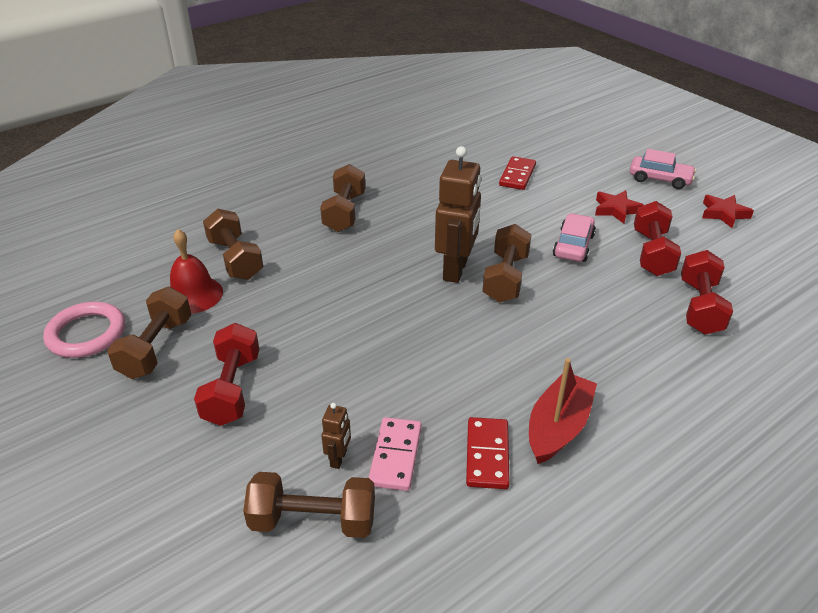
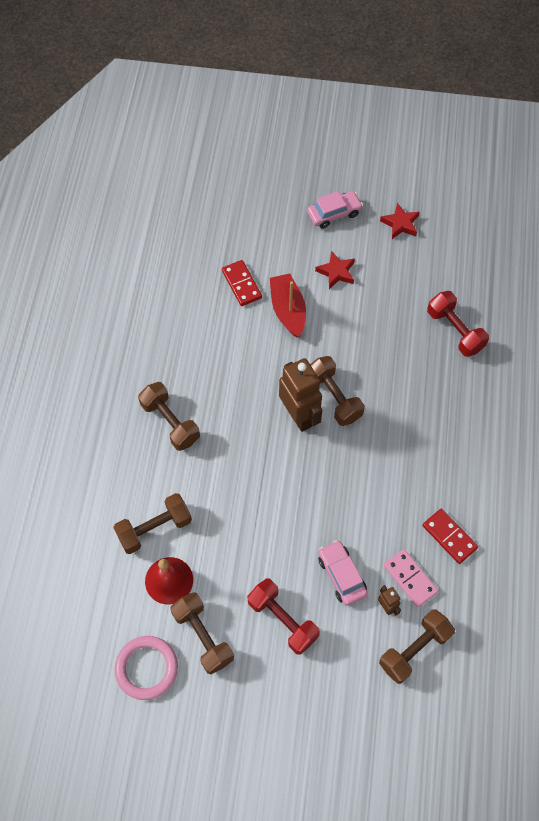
camera: 45 degrees left, 25 degrees up
(235, 259) = (154, 528): brown dumbbell -> brown dumbbell turned 45 degrees counterclockwise
(558, 427) = (463, 488): red boat -> red boat (288, 310)
(573, 246) = (343, 332): pink car -> pink car (341, 575)
(652, 253) = (392, 301): red dumbbell -> none

